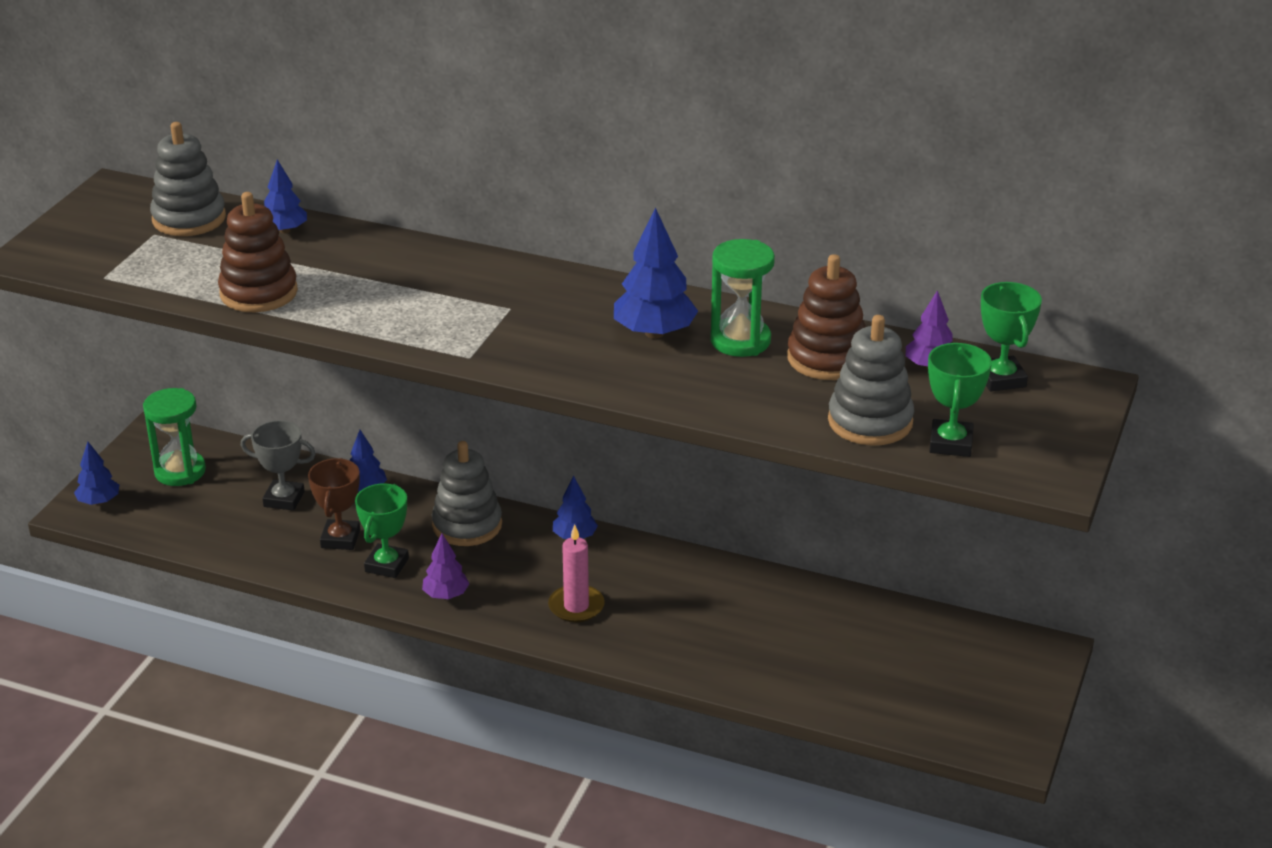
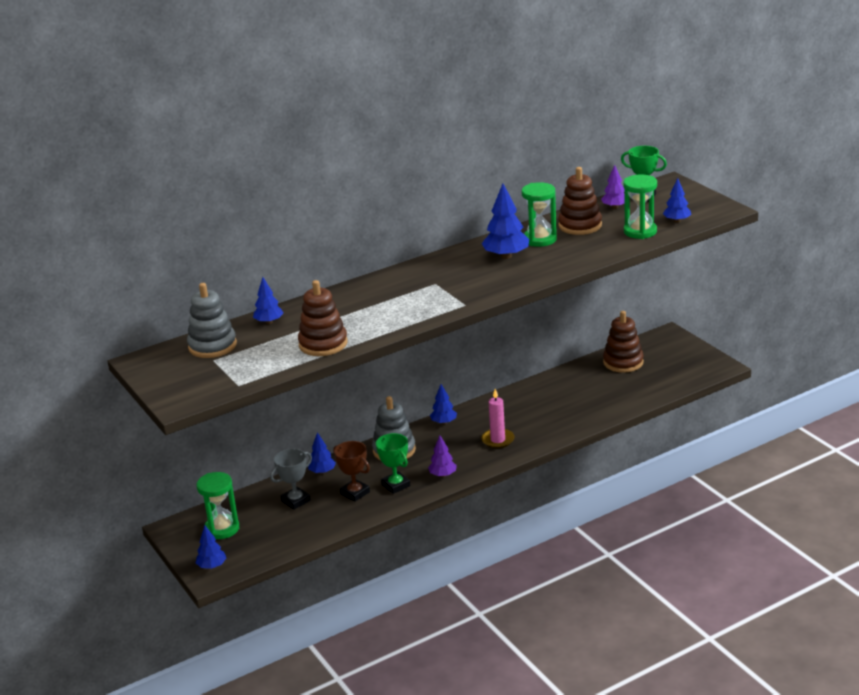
camera: 50 degrees left, 5 degrees down
(870, 421) = (640, 231): grey stacking toy -> green hourglass
(910, 638) = (623, 362): none -> brown stacking toy
(950, 443) = (677, 221): green trophy -> blue tree

